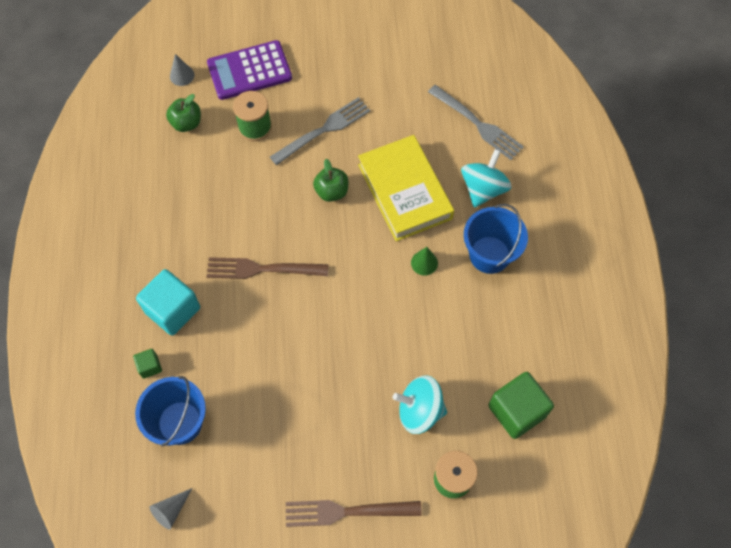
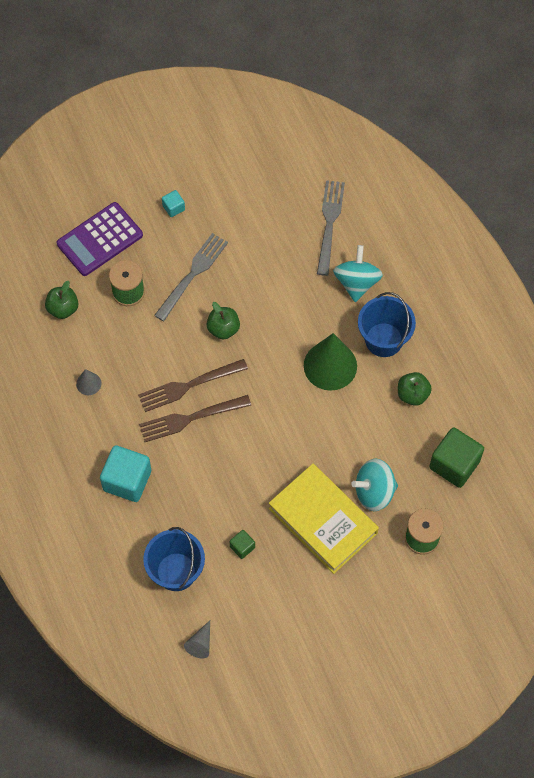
camera: 20 degrees left, 0 degrees up
(150, 366) = (129, 535): green cube -> green cube (242, 547)
(182, 75) = (38, 264): grey cone -> grey cone (88, 383)
(331, 63) = (173, 208): none -> turquoise cube
(347, 511) = (346, 593): brown fork -> brown fork (189, 385)
(404, 191) = (288, 307): yellow book -> yellow book (323, 521)
(424, 263) = (330, 365): green cone -> green cone, size x2.14
(477, 124) = (329, 224): grey fork -> grey fork turned 105 degrees counterclockwise
(499, 321) = (412, 394): none -> green apple

